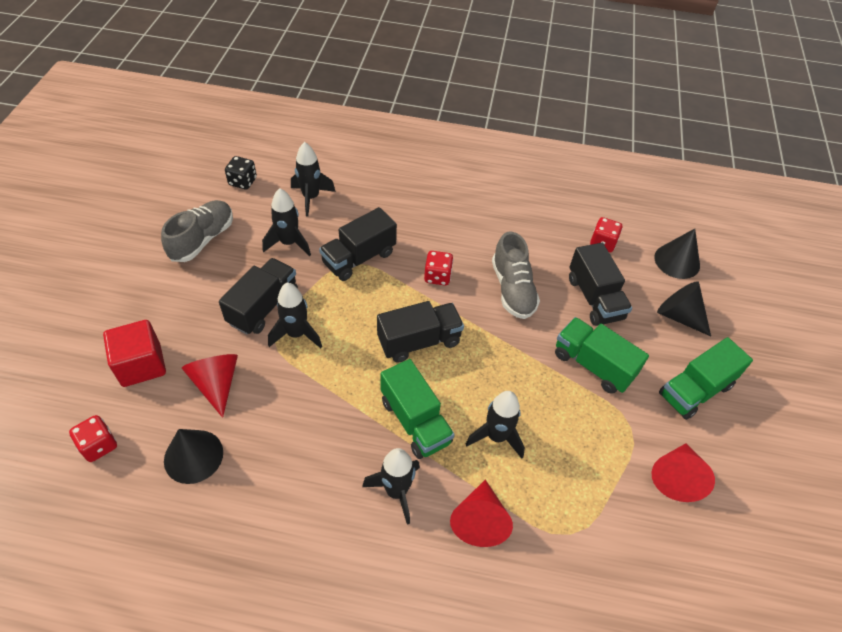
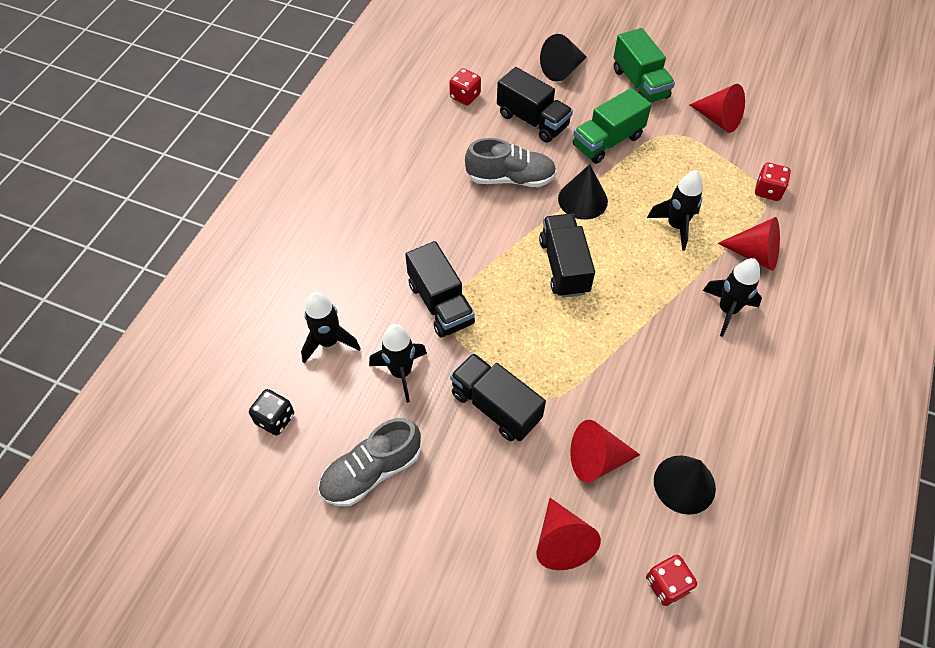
camera: 75 degrees left, 5 degrees up
(141, 365) = (562, 542): red cube -> red cone
(202, 239) = (371, 471): grey shoe -> grey shoe turned 75 degrees counterclockwise
(296, 334) = (539, 376): black rocket -> none
(415, 421) = (656, 284): green truck -> none
(437, 276) = (482, 236): red dice -> red dice (768, 191)
(594, 298) = (532, 120): black truck -> black truck turned 45 degrees clockwise
(677, 261) = (498, 52): black cone -> black cone (582, 200)

